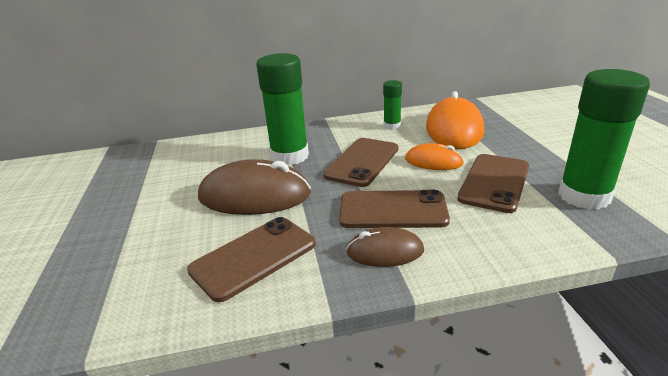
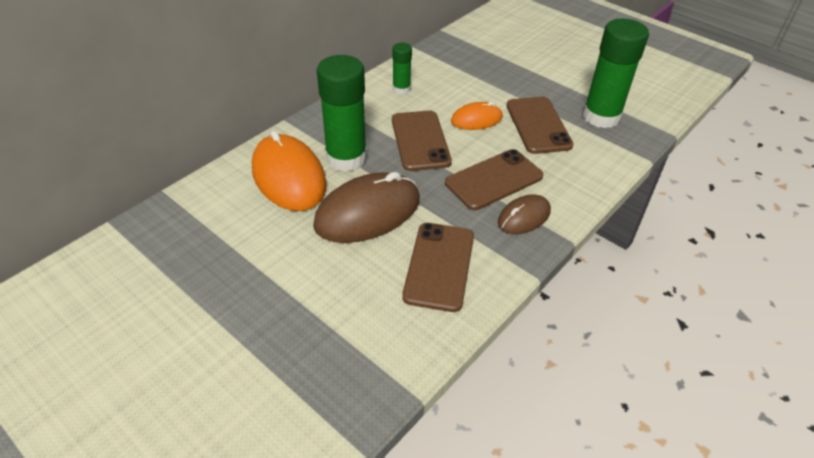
camera: 40 degrees left, 15 degrees up
(454, 129) = (458, 76): orange mouse -> orange mouse (289, 176)

